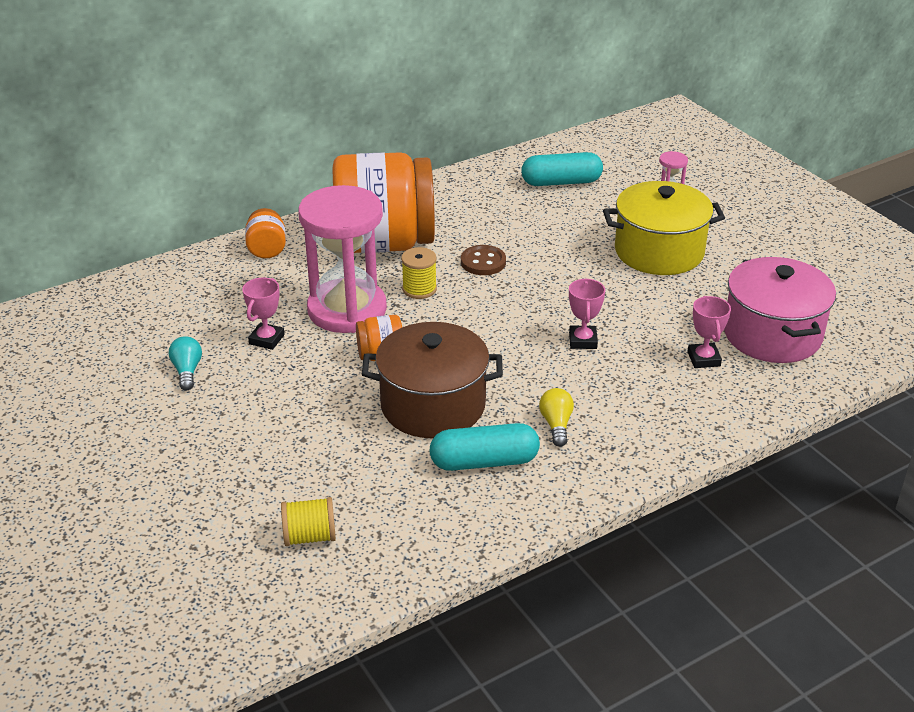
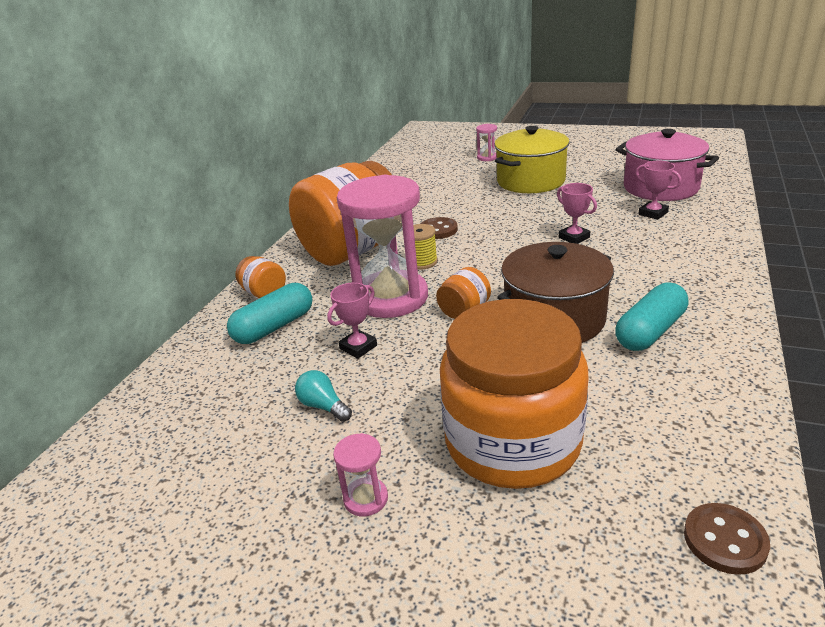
camera: 35 degrees left, 5 degrees down
(133, 447) = (366, 498): none -> pink hourglass
(260, 472) = (512, 442): none -> orange jar
(266, 339) = (358, 347): pink trophy -> pink trophy turned 60 degrees clockwise
(281, 608) = (725, 540): none -> brown button
(310, 536) = (637, 463): yellow spool -> none
(556, 424) = (647, 286): yellow light bulb -> none
(561, 182) = (415, 176): turquoise capsule -> turquoise capsule (274, 327)

